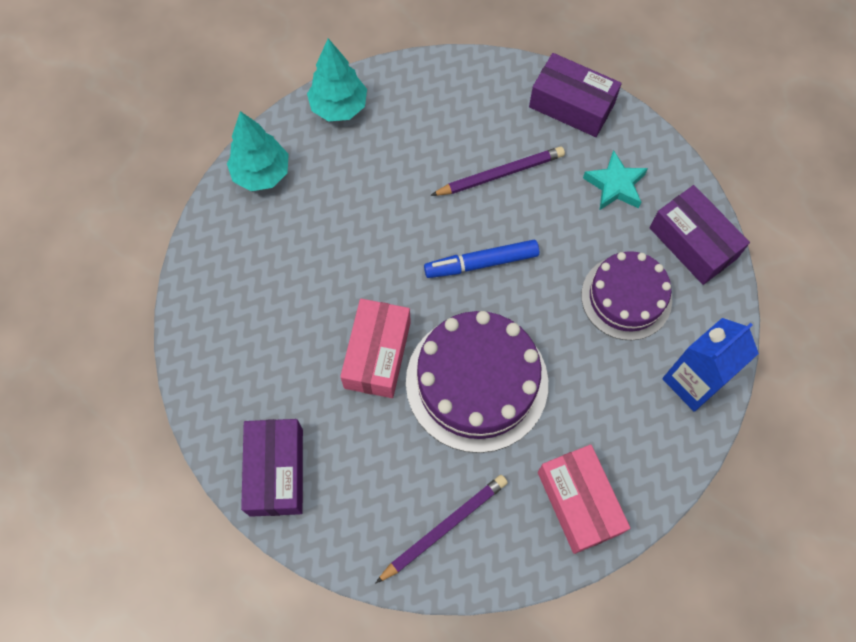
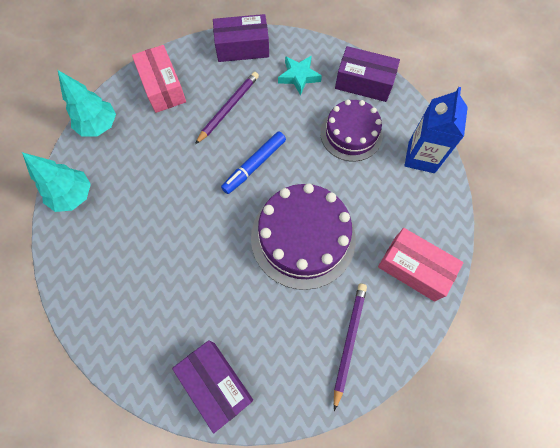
camera: 35 degrees left, 0 degrees up
(377, 354) = (229, 261): pink box -> pink box (163, 87)

